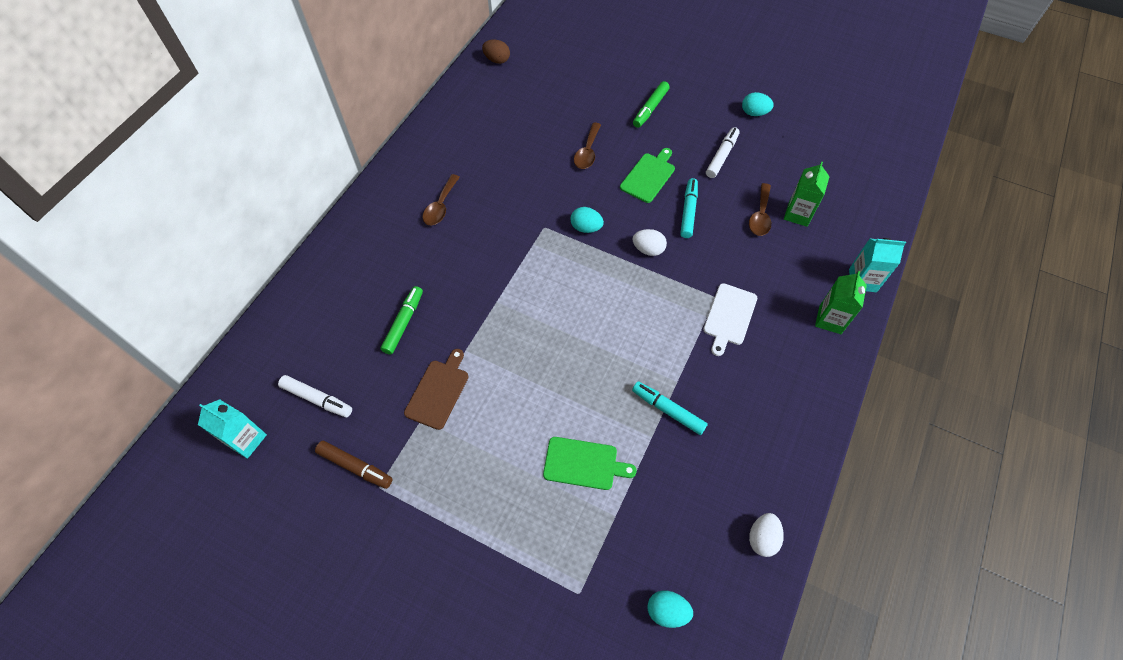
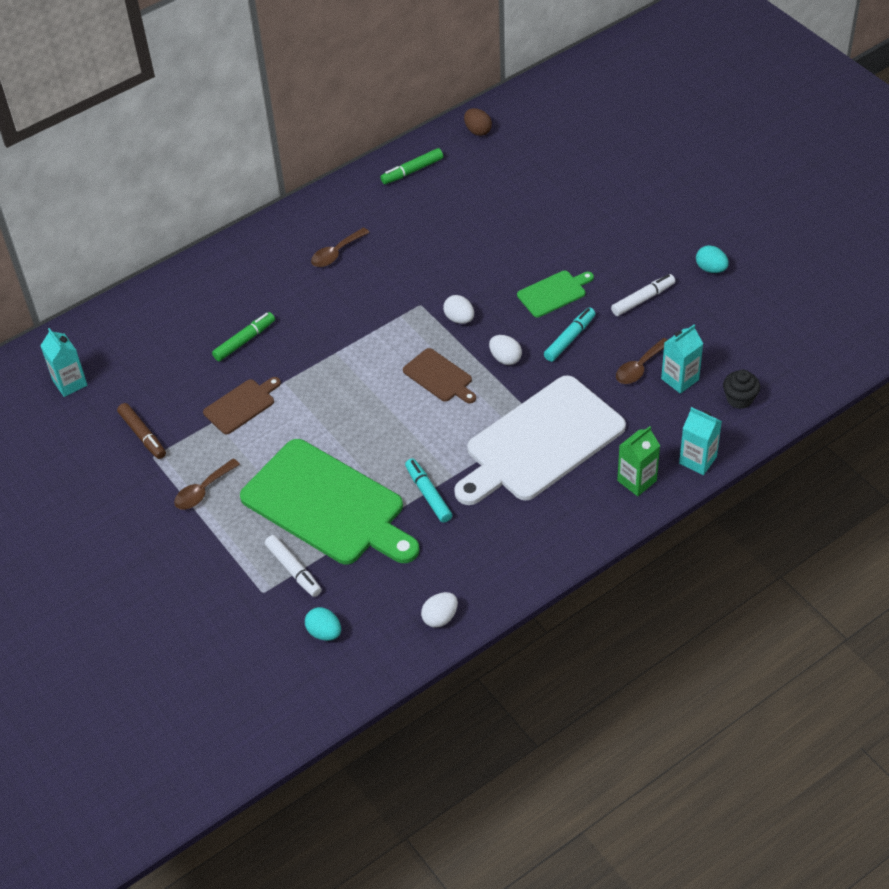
camera: 30 degrees right, 10 degrees down
(317, 399) = (140, 374): white marker -> white marker (293, 570)
(584, 464) = (327, 505): green cutting board -> green cutting board, size x2.20
(586, 228) = (459, 319): turquoise egg -> white egg
(587, 152) = (508, 250): brown spoon -> brown spoon (203, 491)
(604, 289) = (439, 377): none -> brown cutting board
(650, 108) = (603, 229): green marker -> green marker (412, 171)
(729, 316) = (540, 442): white cutting board -> white cutting board, size x2.20
(798, 214) = (680, 379): green carton -> turquoise carton
(854, 213) = (739, 399): none -> black cupcake

